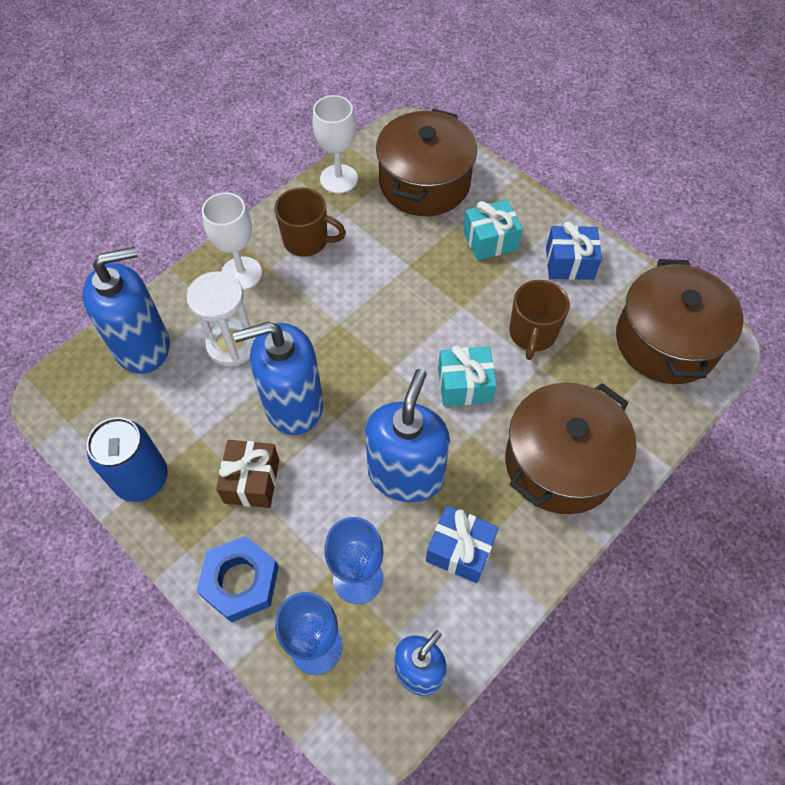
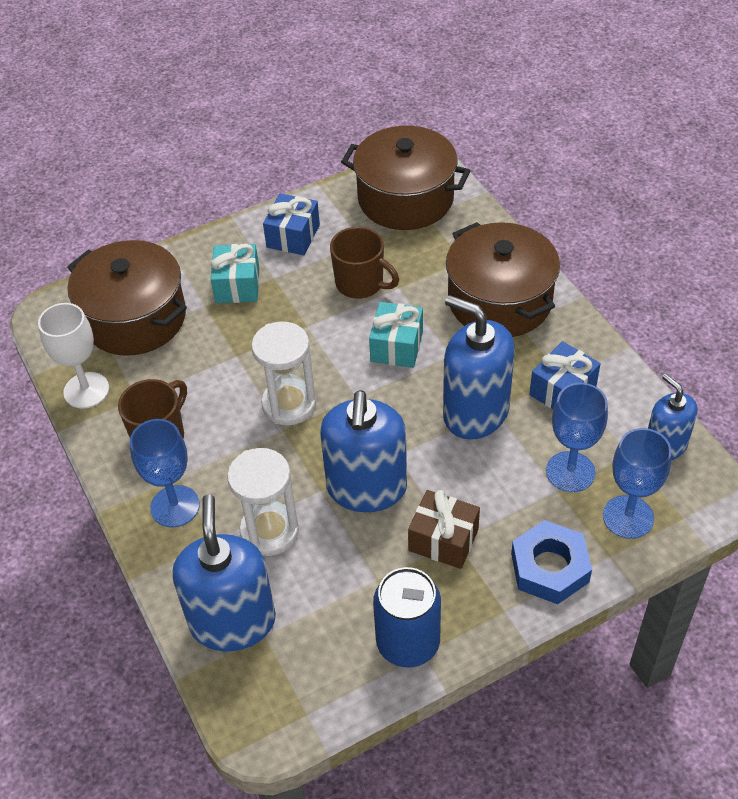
camera: 70 degrees left, 10 degrees down
(241, 273) = (175, 506): white goblet -> blue goblet
(367, 319) = (289, 404): none -> white hourglass

